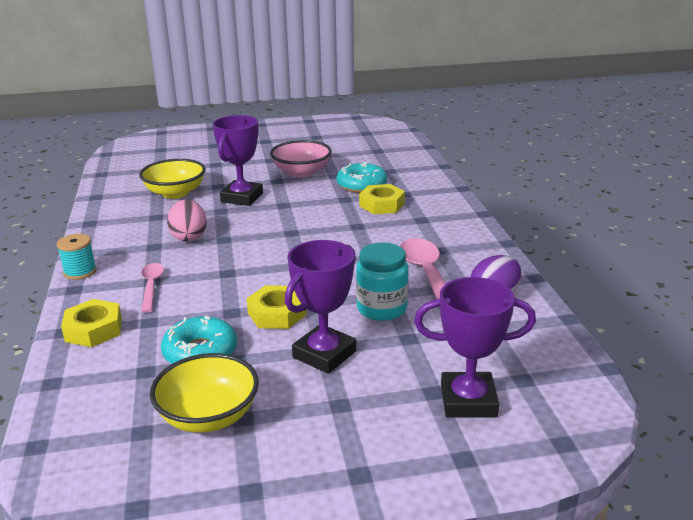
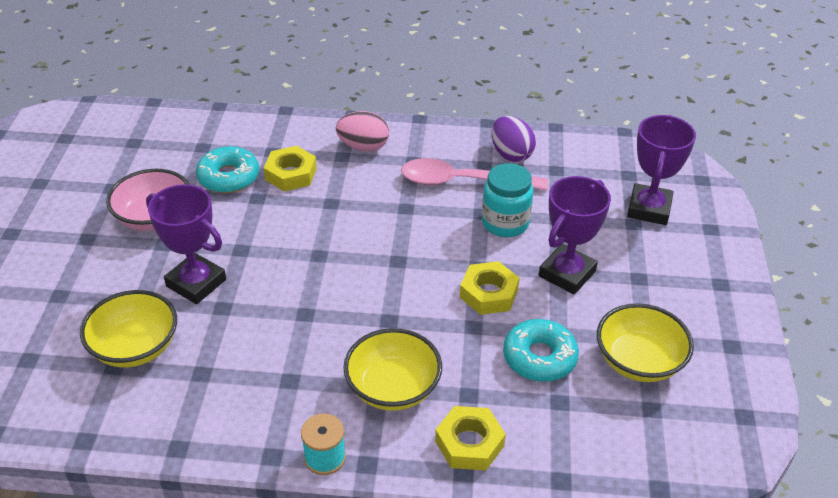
camera: 75 degrees left, 15 degrees up
(151, 286) = (393, 388): pink spoon -> yellow bowl
(189, 237) = (282, 344): pink egg -> pink egg (363, 147)
(324, 354) = (567, 273): purple trophy -> purple trophy turned 75 degrees clockwise

